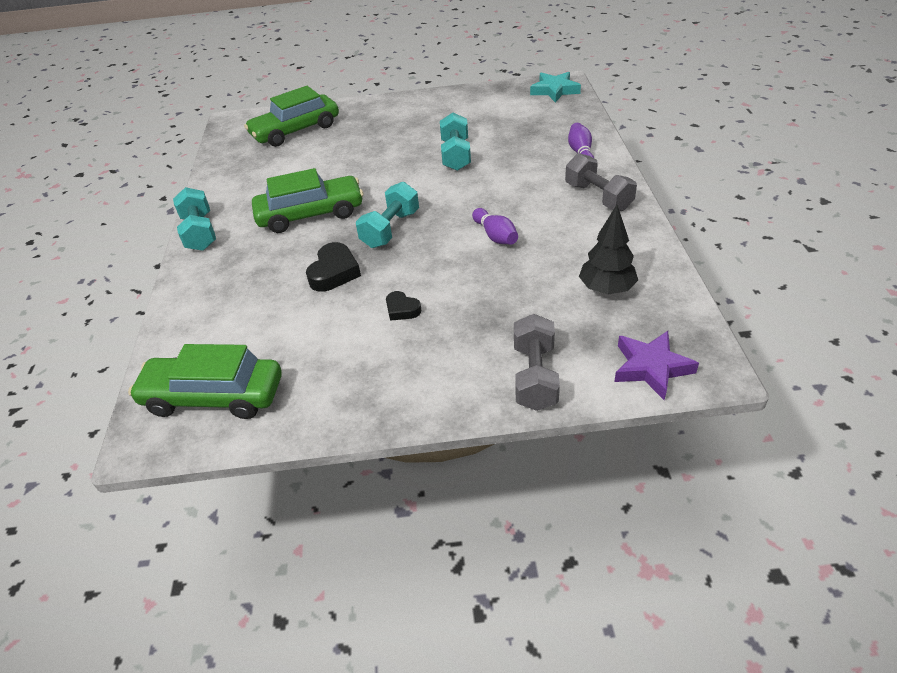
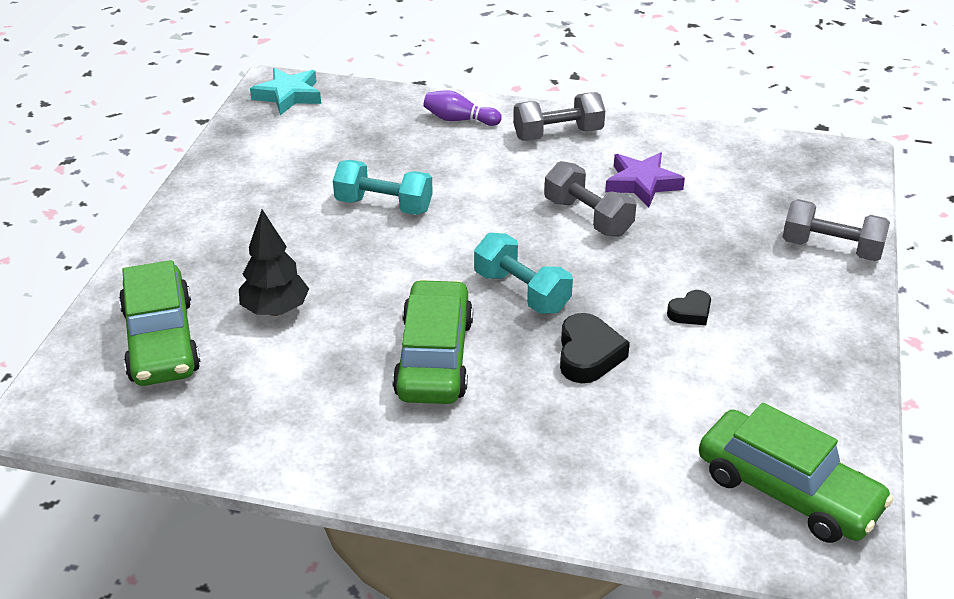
camera: 75 degrees left, 5 degrees down
(200, 233) = (402, 483): turquoise dumbbell -> none
(213, 396) = (788, 491): green car -> green car turned 75 degrees counterclockwise
(334, 272) = (588, 355): black heart -> black heart turned 60 degrees clockwise
(495, 236) = (588, 217): purple bowling pin -> grey dumbbell
(606, 289) = (720, 174): black tree -> black tree (275, 310)
(651, 367) = (841, 184): purple star -> purple star (642, 184)

